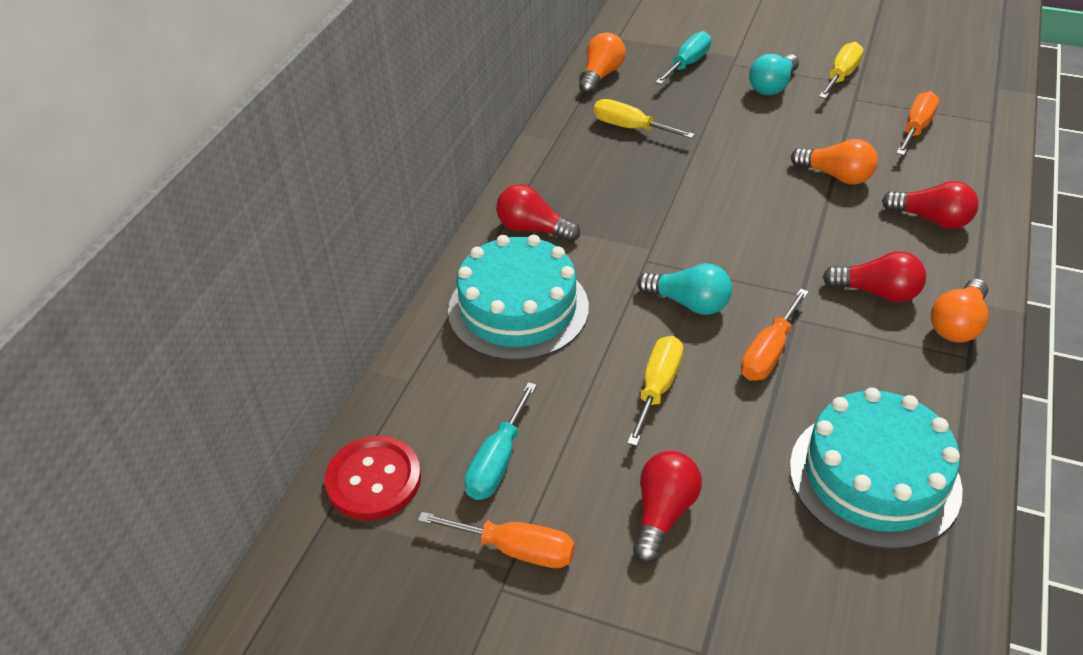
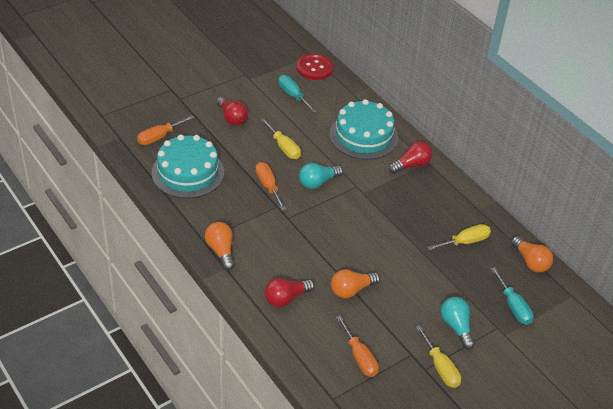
camera: 120 degrees right, 0 degrees up
(516, 549) = (255, 83): orange screwdriver -> orange screwdriver (159, 137)
(877, 292) = (264, 241): red light bulb -> none

